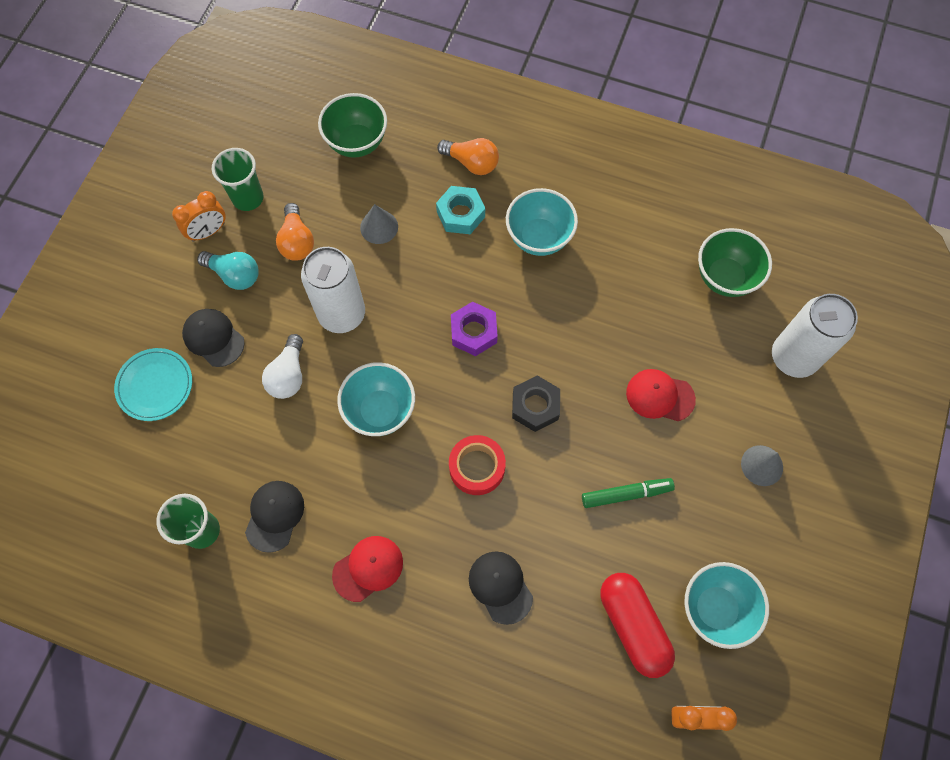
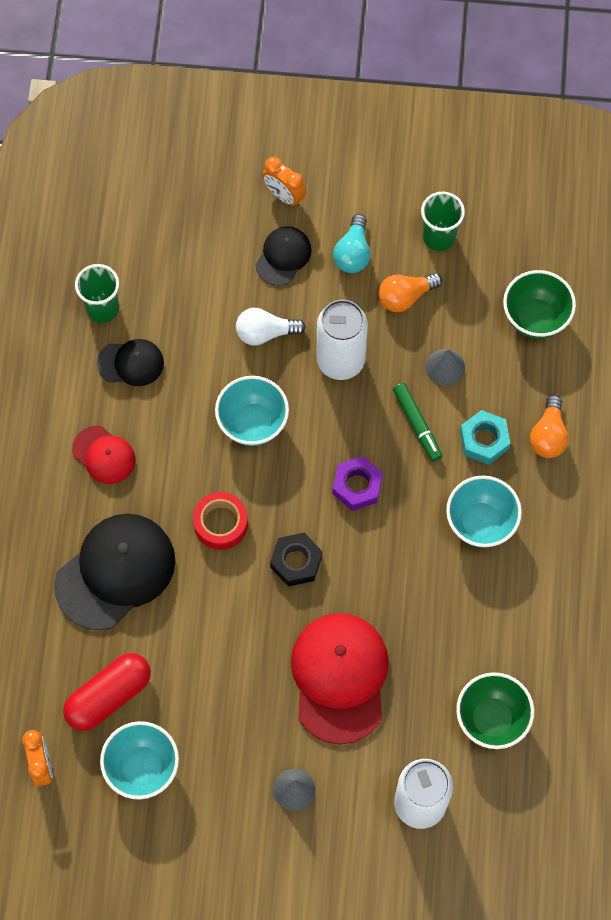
camera: 75 degrees right, 0 degrees up
(155, 386) = (223, 224): turquoise plate -> none
(208, 232) = (391, 214): orange clock -> orange clock (284, 196)
(500, 587) = (115, 572): black cap -> black cap, size x1.88
(626, 494) = (231, 665): green marker -> green marker (417, 424)
(660, 396) = (339, 677): red cap -> red cap, size x1.88

